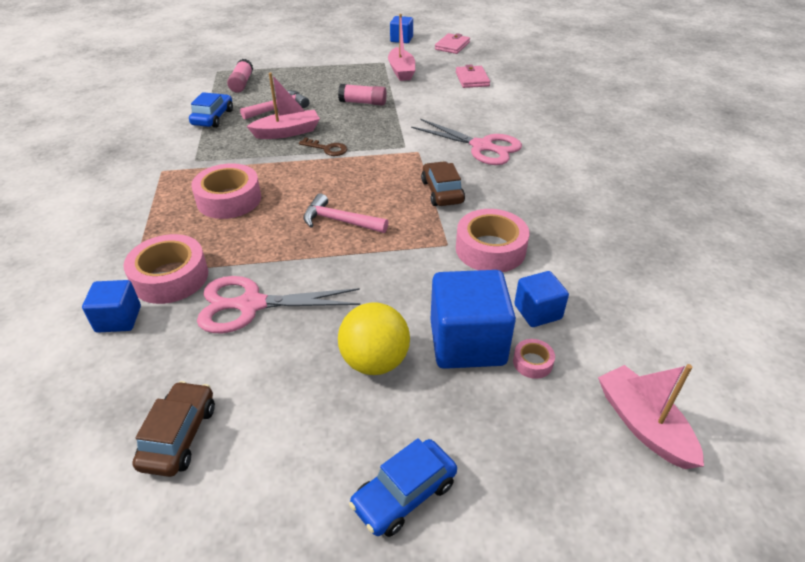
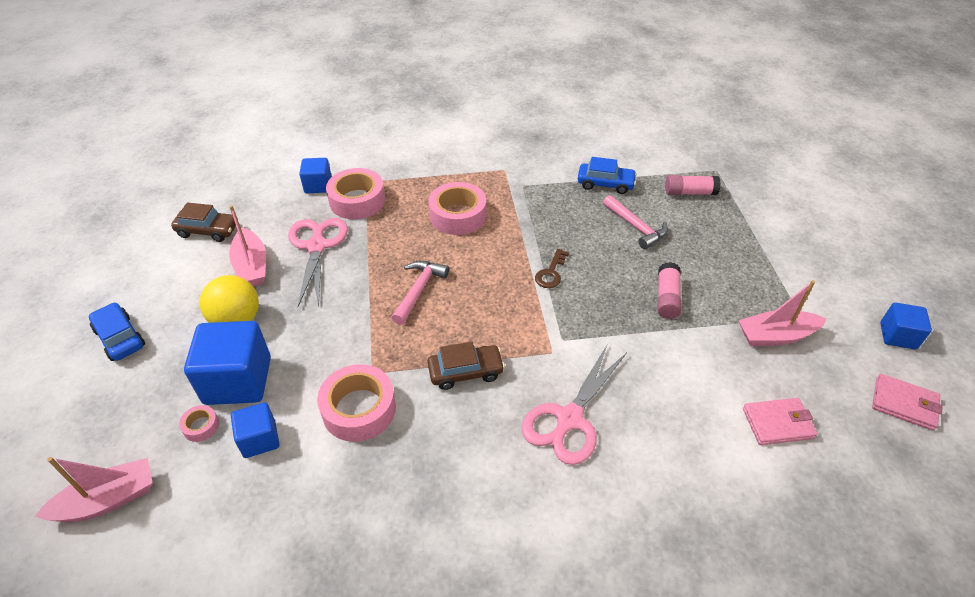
camera: 90 degrees right, 5 degrees up
(287, 132) = (582, 239): pink boat -> pink boat (251, 266)

